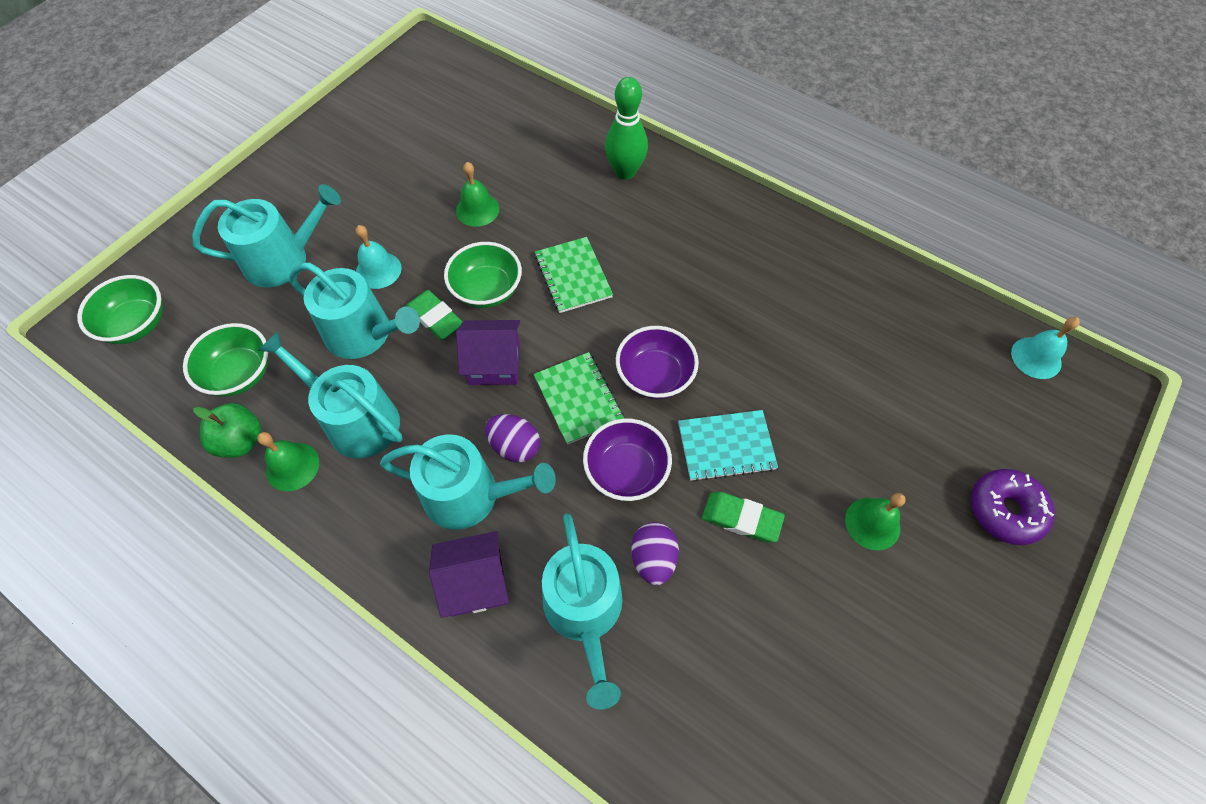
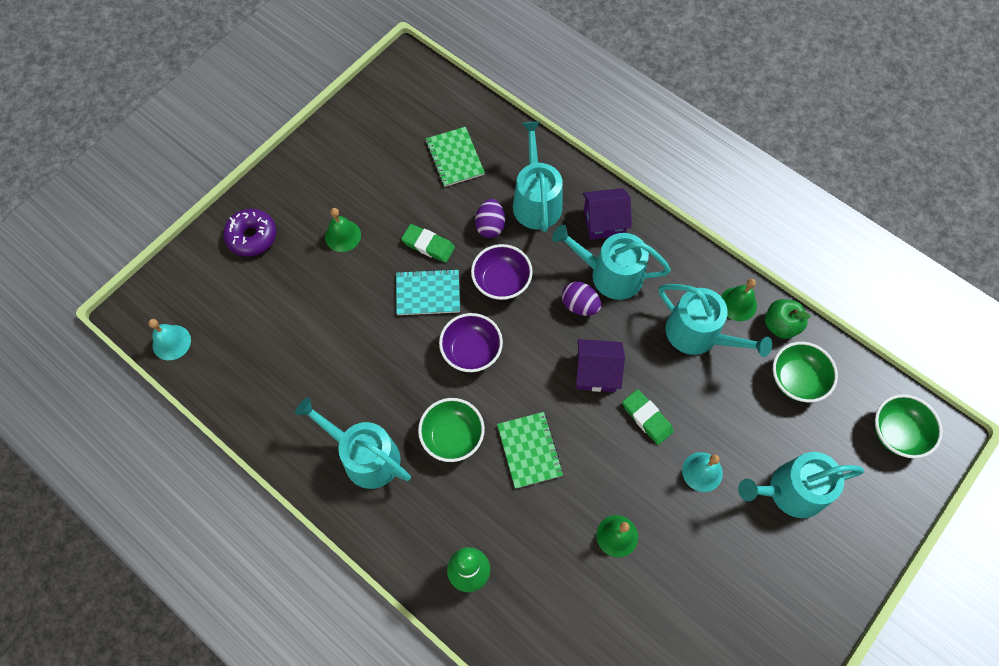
camera: 175 degrees left, 5 degrees up
(364, 334) = (704, 407): turquoise watering can -> turquoise watering can (365, 456)
(487, 290) = (604, 442): green bowl -> green bowl (452, 436)
(578, 399) = (532, 337): green notebook -> green notebook (455, 158)

